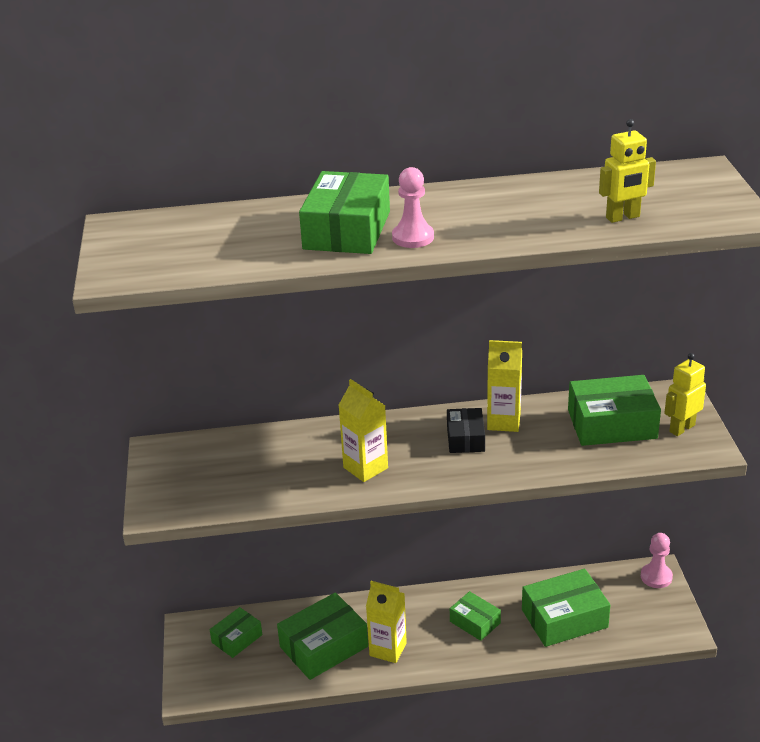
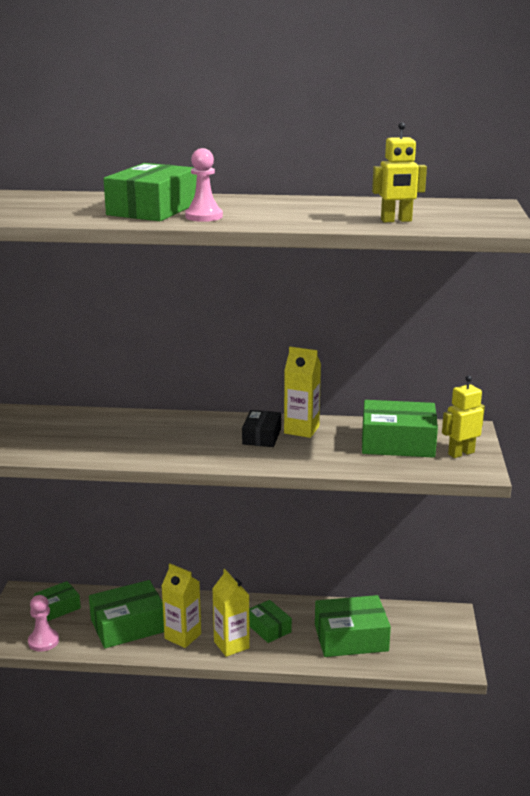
camera: 10 degrees right, 10 degrees down
(365, 468) = (164, 445): yellow carton -> yellow carton (231, 645)
(656, 577) = (448, 618): pink pawn -> pink pawn (43, 641)

